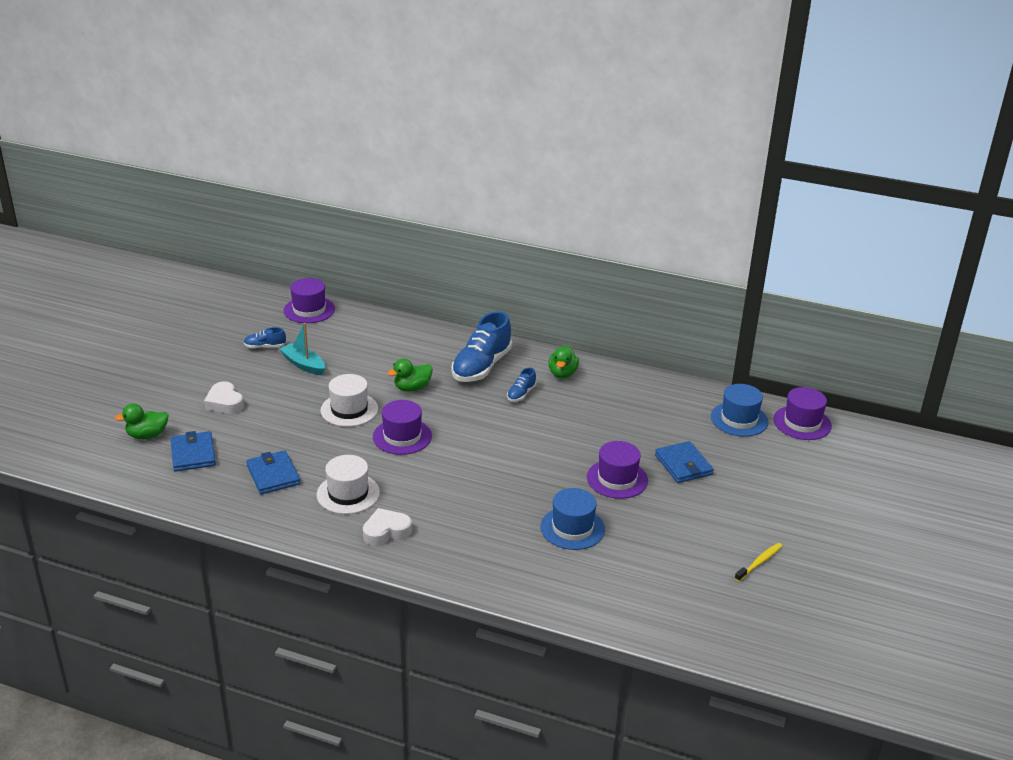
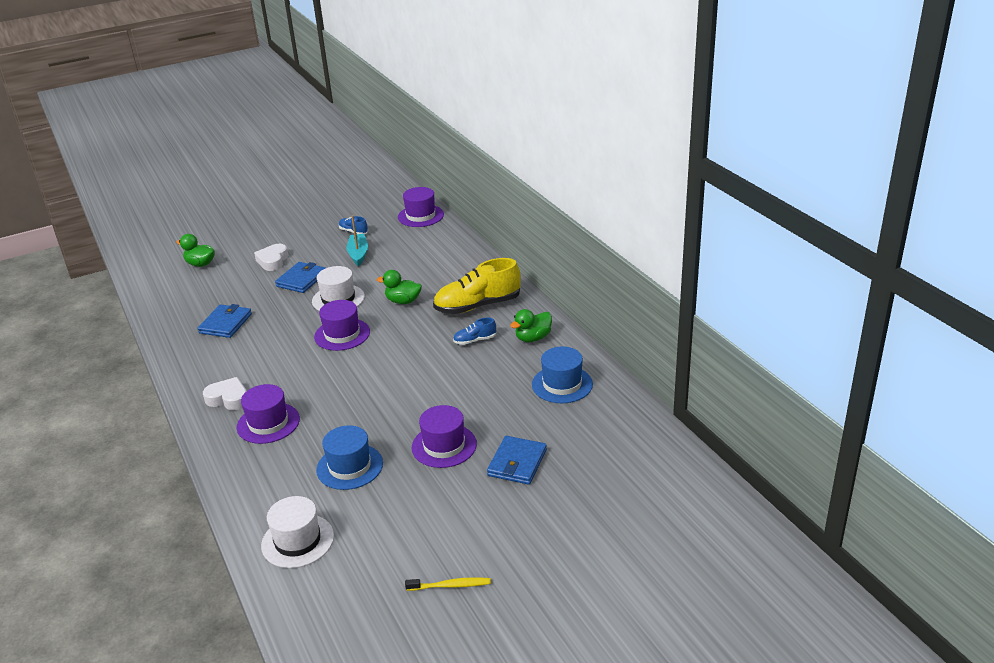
camera: 45 degrees right, 0 degrees up
(193, 454) = (205, 288): blue wallet -> blue wallet (301, 280)
(348, 493) = (247, 359): white hat -> white hat (297, 541)
(481, 367) = (477, 306): blue shoe -> yellow shoe
(739, 419) = (631, 448): blue hat -> blue hat (562, 384)
(802, 423) = (691, 482): purple hat -> purple hat (268, 423)

